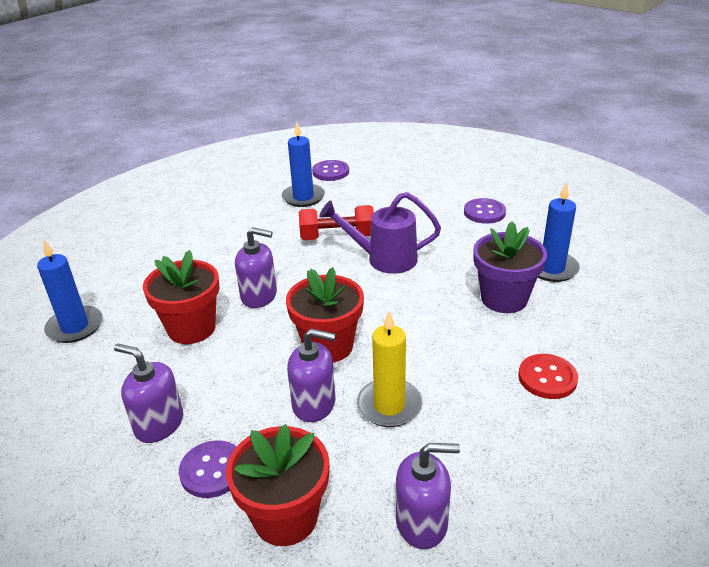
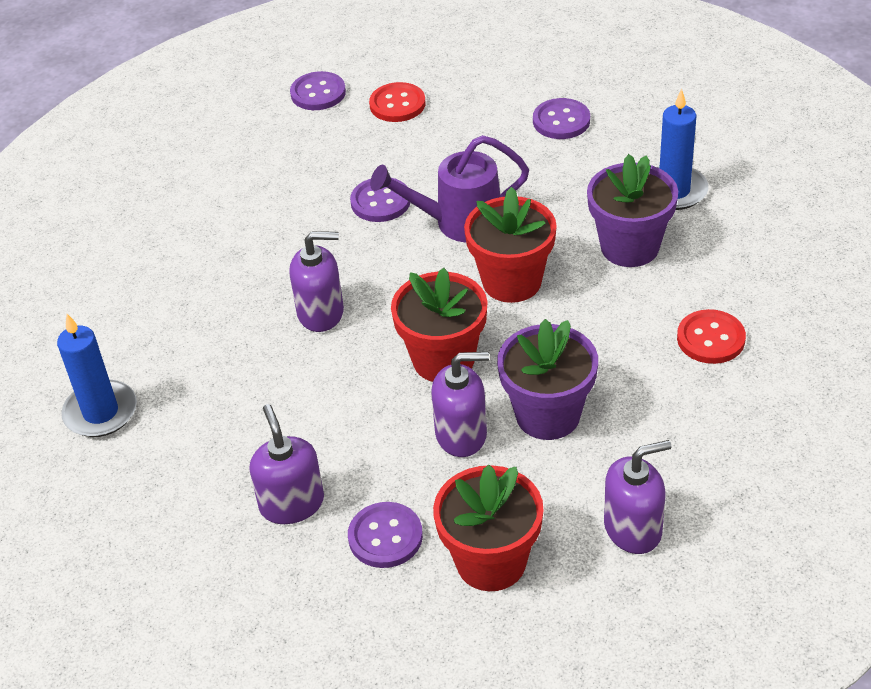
camera: 15 degrees left, 10 degrees up
(159, 424) = (292, 503): purple soap dispenser -> purple soap dispenser turned 60 degrees clockwise
(191, 328) = (258, 377): red flower pot -> red flower pot (512, 281)
(303, 197) = (300, 146): blue candle -> none
(337, 237) = (380, 202): red dumbbell -> purple button
(377, 186) = (397, 104): none -> red button
(389, 406) = (548, 415): yellow candle -> purple flower pot

